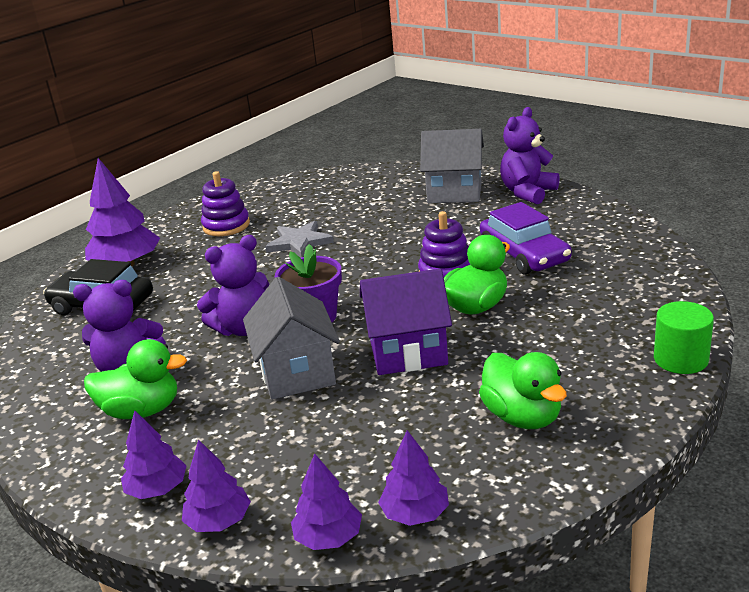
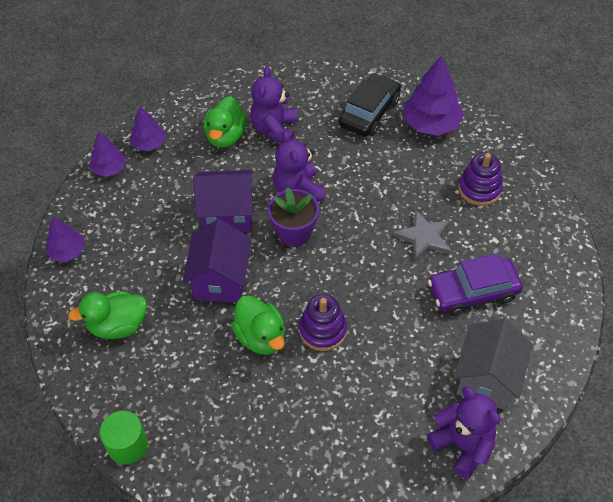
camera: 100 degrees right, 25 degrees up
(297, 373) = (227, 215): grey house -> purple house
(328, 537) = (72, 212): purple tree -> none
(524, 254) = (330, 397): purple car -> purple car (473, 292)

